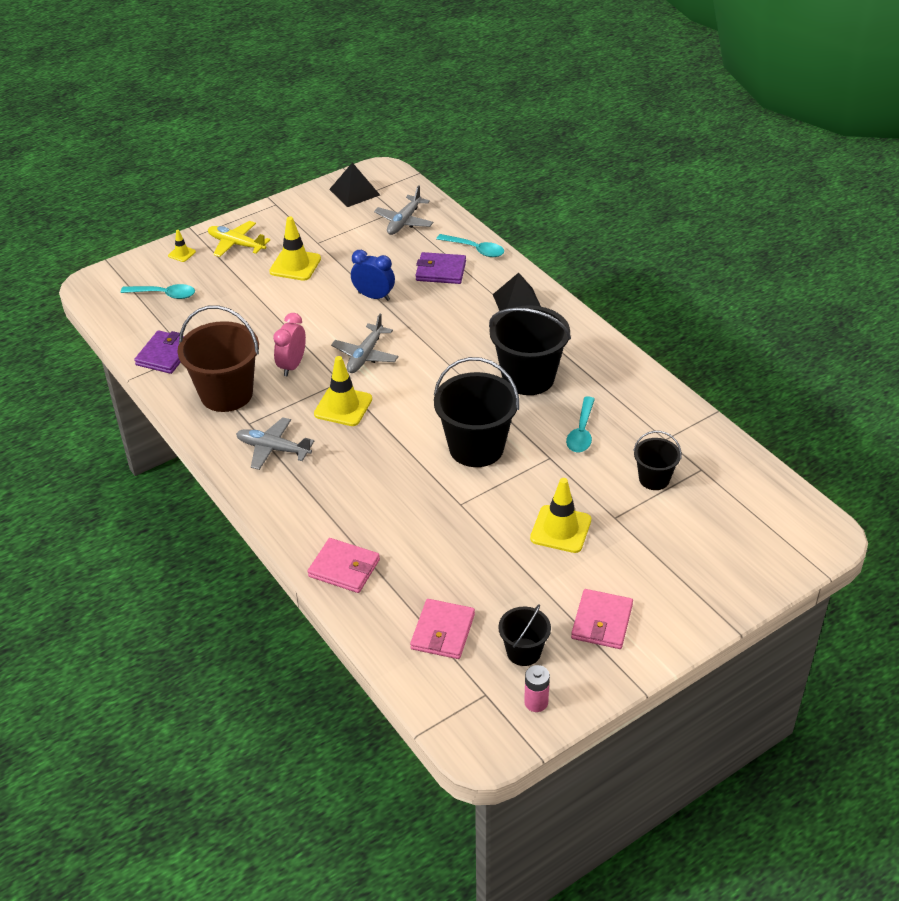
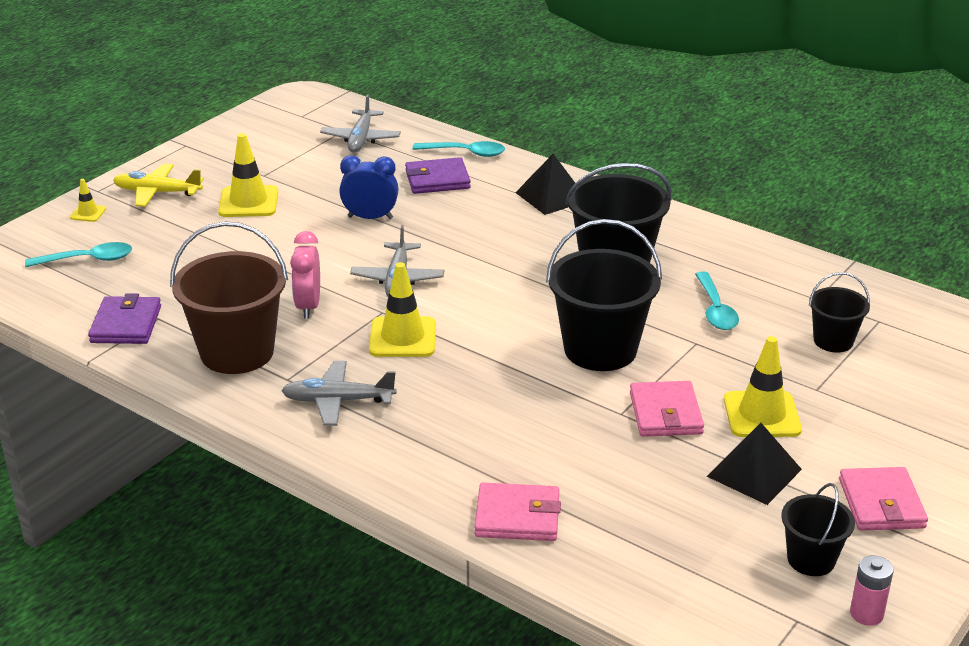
camera: 20 degrees left, 10 degrees down
(354, 192) = (280, 119): black pyramid -> black pyramid (754, 472)
(443, 632) = (694, 560): pink wallet -> pink wallet (665, 413)

